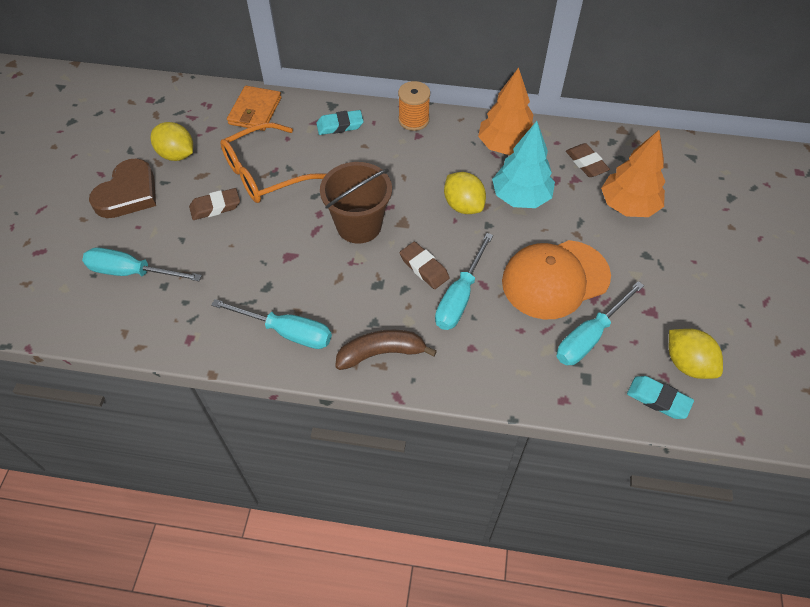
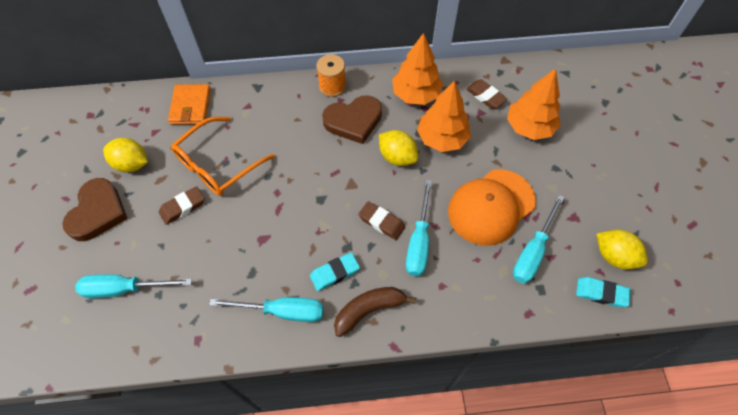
camera: 15 degrees left, 5 degrees up
(340, 125) = (270, 105): turquoise eraser -> turquoise eraser (334, 273)
(359, 225) = (315, 195): brown bucket -> none
(426, 159) = (353, 121): none -> brown heart
(521, 197) = (442, 139): turquoise tree -> orange tree

